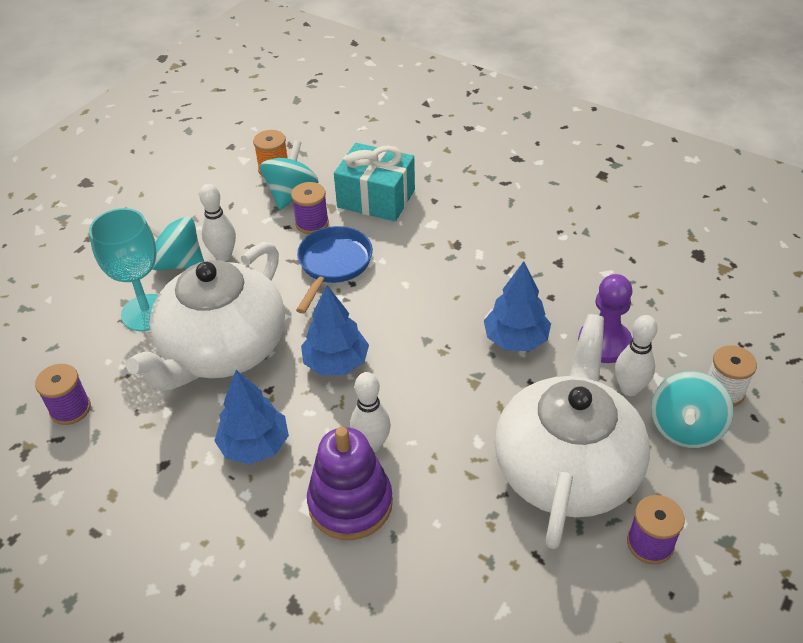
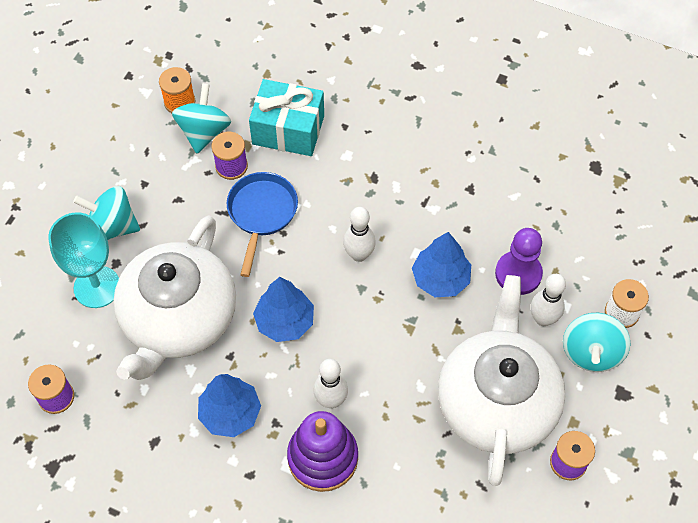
camera: 10 degrees left, 15 degrees up
(223, 256) = (154, 214): white bowling pin -> white bowling pin (359, 255)

